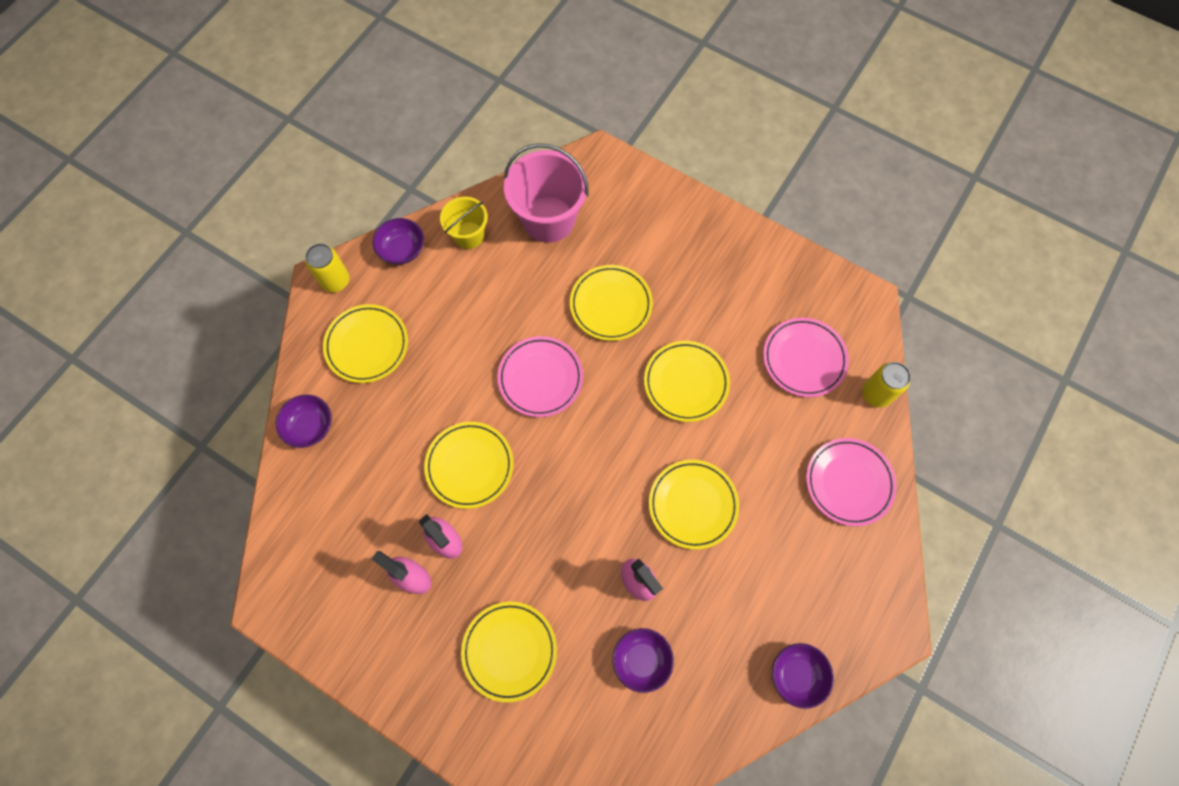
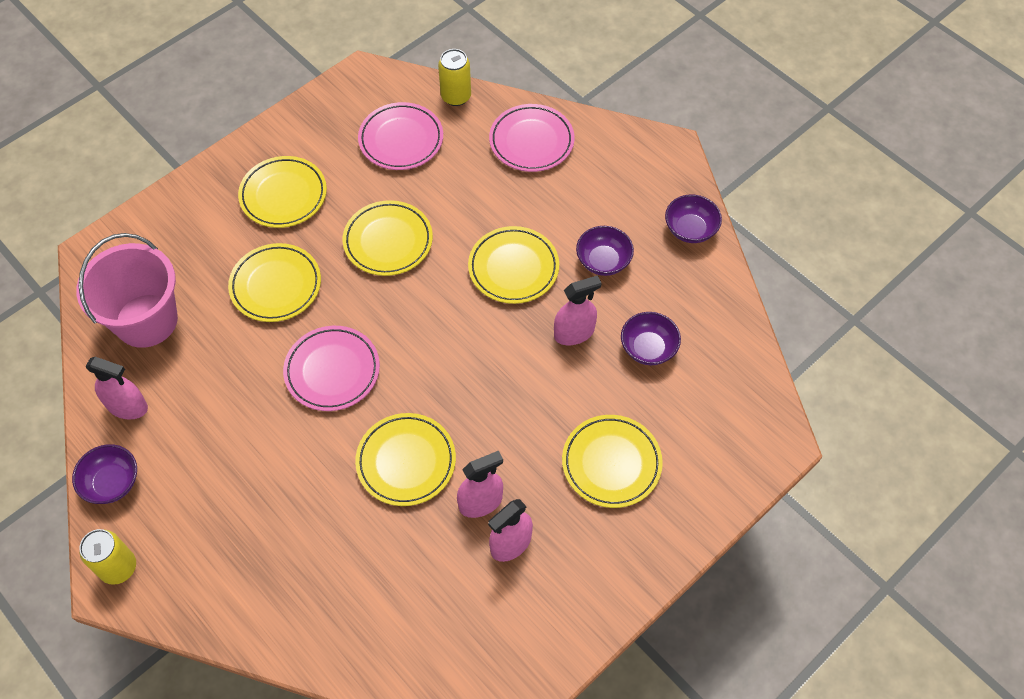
camera: 75 degrees left, 10 degrees down
(310, 426) = (298, 628): purple bowl -> purple bowl (603, 261)
(367, 345) = (220, 545): yellow plate -> yellow plate (283, 195)
(468, 235) = (127, 406): yellow bucket -> pink spray bottle

